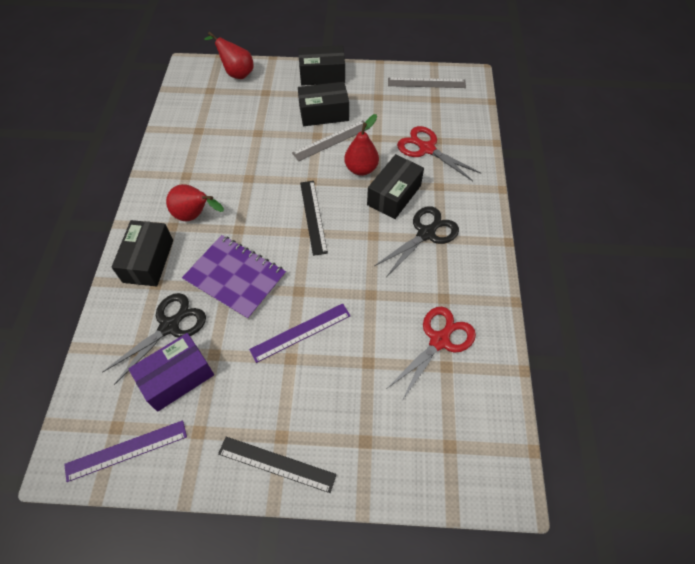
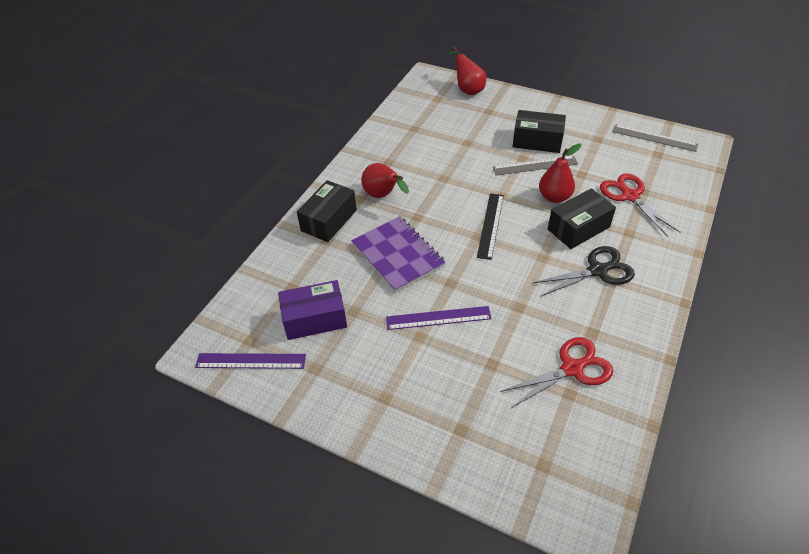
camera: 25 degrees right, 10 degrees down
(170, 326) = (326, 276): black scissors -> none
(276, 464) = (371, 418): black ruler -> none
(322, 75) = (549, 108): black box -> none

